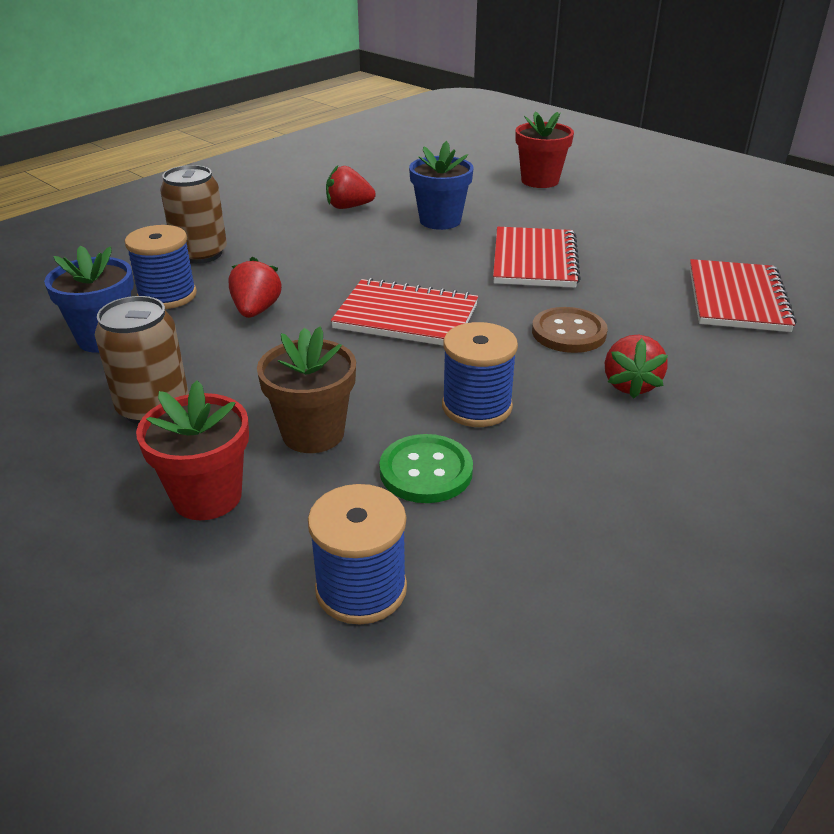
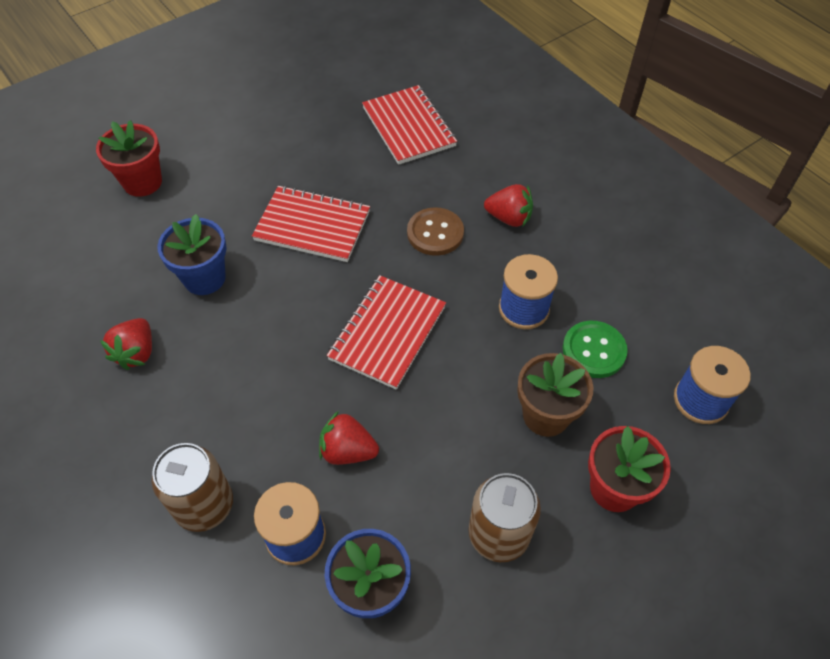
camera: 80 degrees left, 20 degrees up
(736, 299) = (408, 127): red notebook -> red notebook turned 45 degrees clockwise

